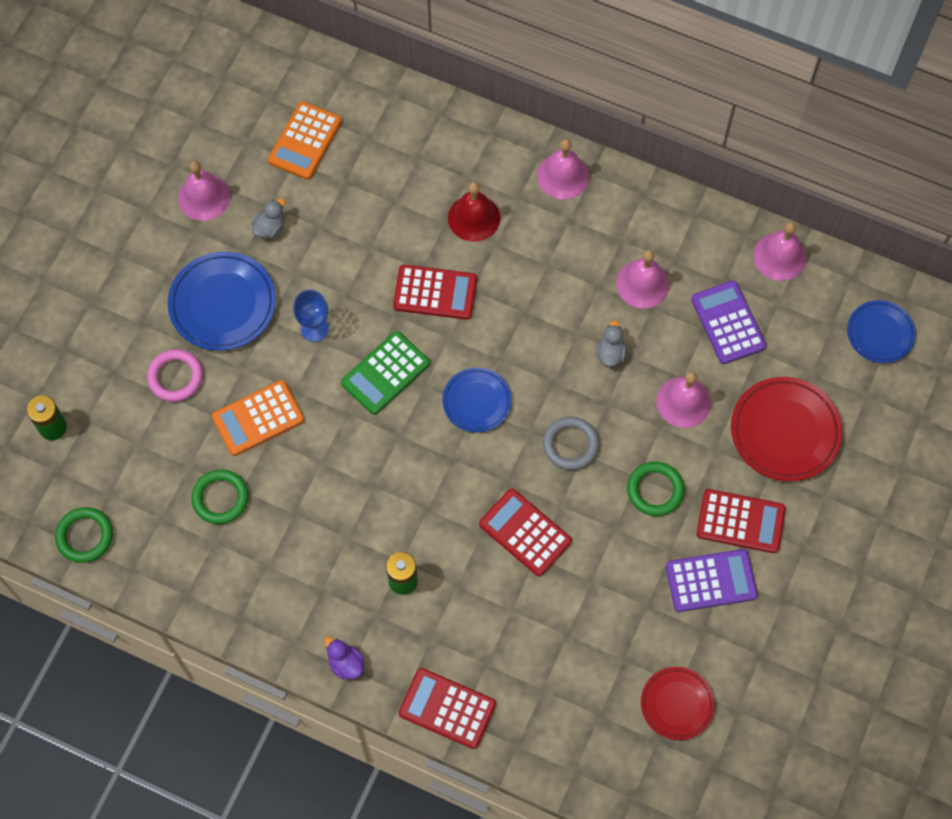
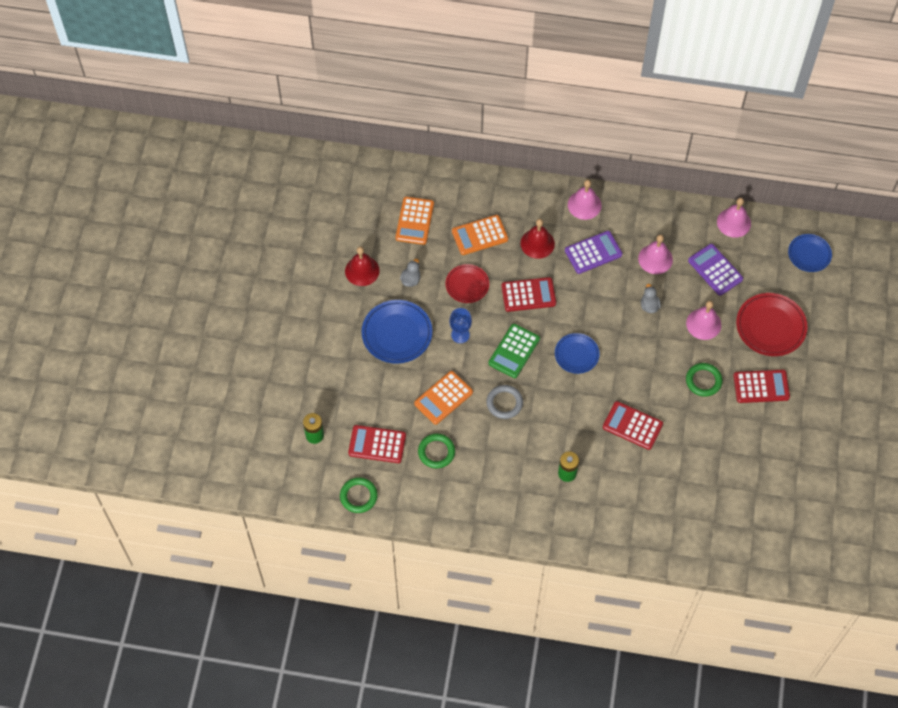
camera: 15 degrees left, 5 degrees down
(175, 377) = (382, 385): pink ring -> none
(204, 197) = (362, 270): pink bell -> red bell
(346, 663) = (548, 531): purple duck -> none
(393, 185) = (480, 235): none -> orange calculator
(447, 708) = (620, 542): red calculator -> red calculator (377, 444)
(570, 445) = (643, 366): grey ring -> grey ring (504, 403)
(677, 704) = (757, 503): red plate -> red plate (467, 285)
(711, 581) = (754, 426): purple calculator -> purple calculator (593, 252)

